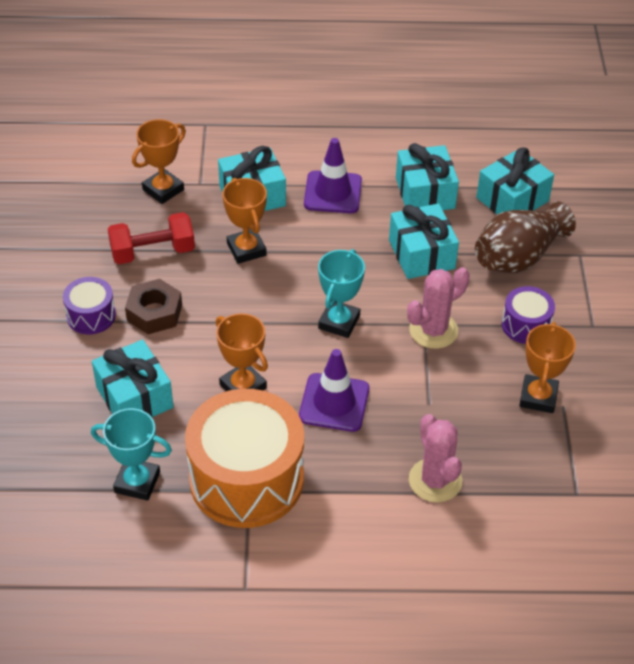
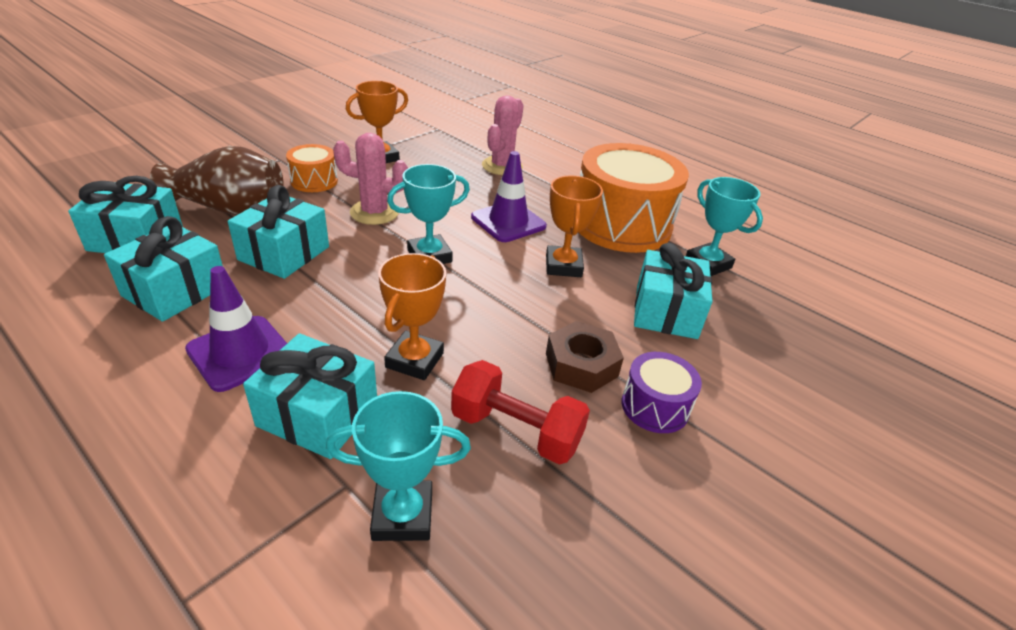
camera: 140 degrees left, 10 degrees down
(163, 190) = (402, 515): orange trophy -> turquoise trophy
(525, 325) = (314, 181): purple drum -> orange drum

